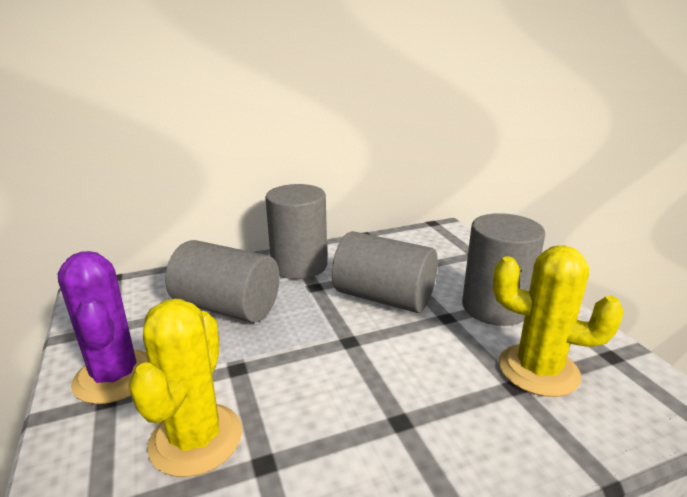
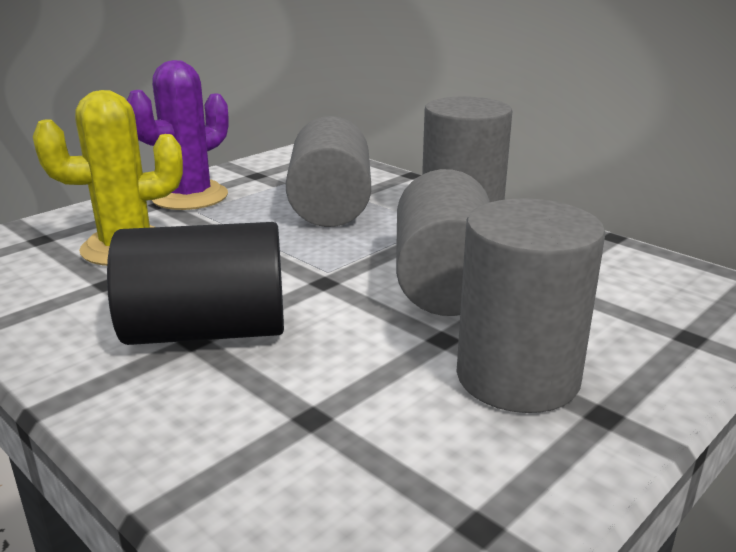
camera: 65 degrees right, 0 degrees up
(391, 411) = (207, 331): none -> black cylinder
(538, 370) = (366, 436): yellow cactus -> none

